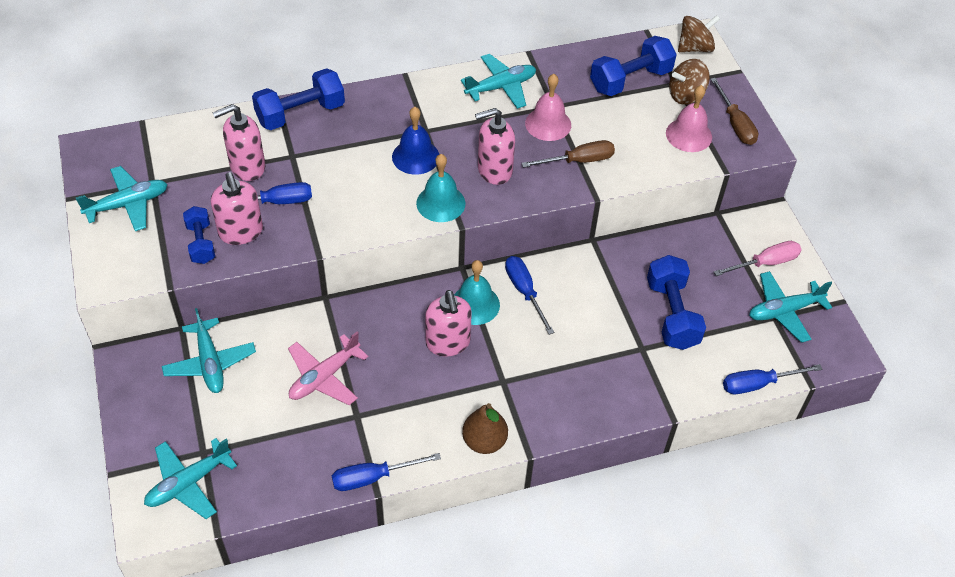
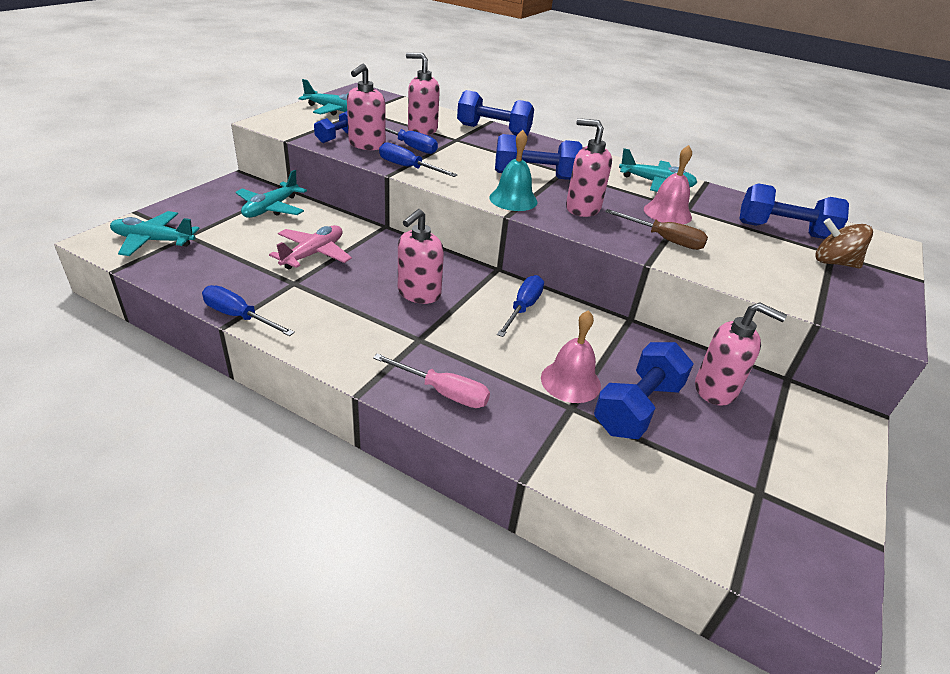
camera: 45 degrees right, 15 degrees down
(324, 377) = (313, 254): pink plane -> pink plane turned 120 degrees clockwise
(415, 156) = (534, 176): blue bell -> blue dumbbell
(475, 304) = (473, 290): turquoise bell -> none
(484, 441) = (342, 358): brown pear -> none
(689, 135) = (804, 282): pink bell -> pink bell (570, 381)
(693, 259) = (716, 389): none -> pink soap dispenser
(695, 48) = (882, 247): brown spinning top -> none
(735, 124) = (871, 302): brown screwdriver -> none
(758, 384) = (663, 529): blue screwdriver -> blue screwdriver (408, 167)
(765, 263) = (801, 445): pink screwdriver -> pink screwdriver (443, 392)
(784, 311) = (779, 496): turquoise plane -> none

